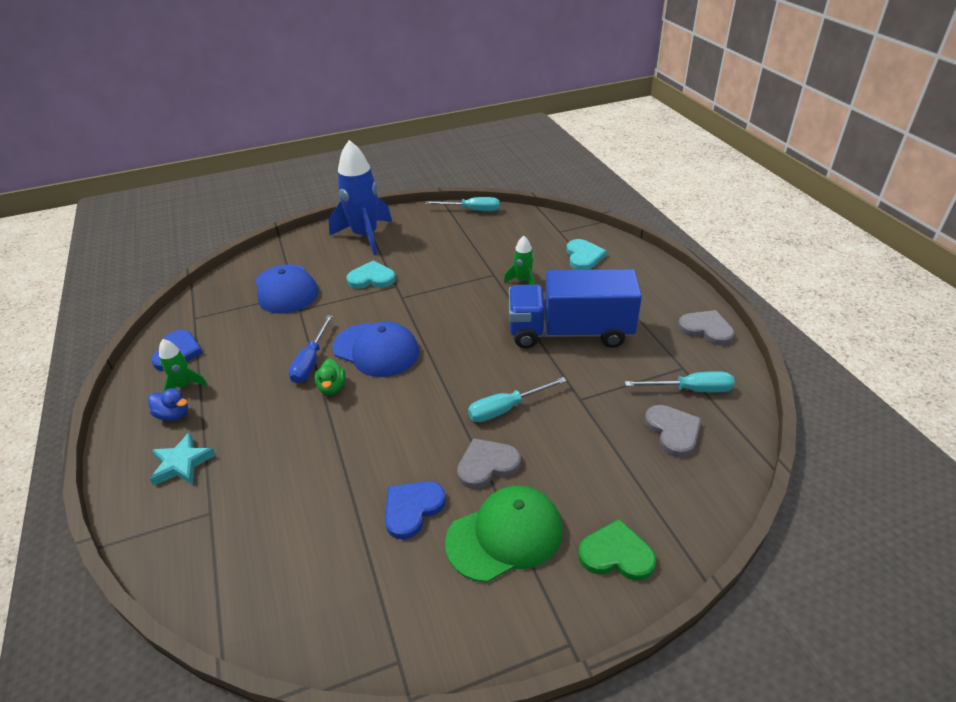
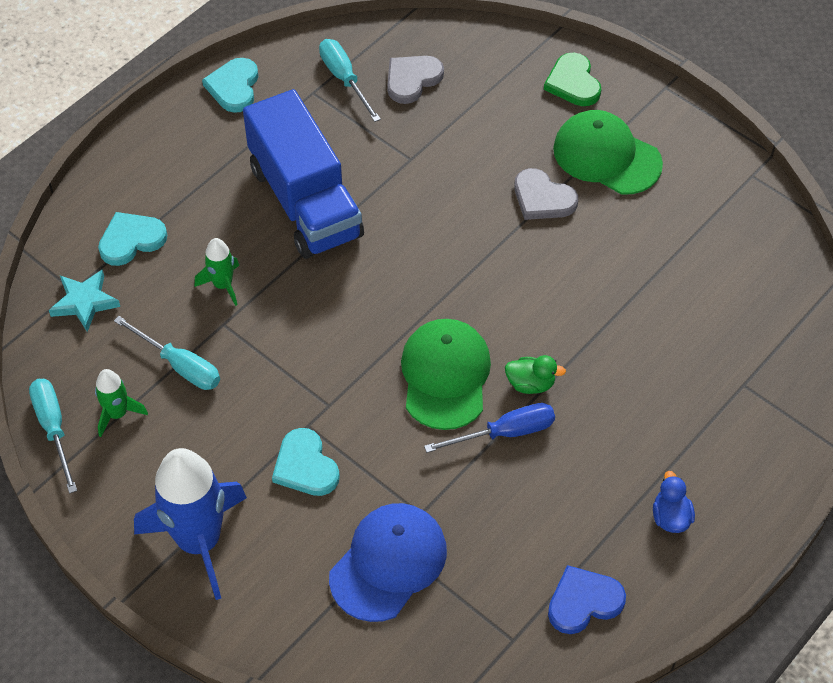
camera: 120 degrees left, 15 degrees up
(182, 463) = (717, 454): turquoise star -> turquoise star (84, 302)
(184, 386) = (627, 543): green rocket -> green rocket (117, 414)
(332, 387) = (530, 384): green duck -> green duck turned 45 degrees clockwise
(376, 350) = (445, 376): blue cap -> green cap
(412, 509) = (627, 230): blue heart -> none
(506, 408) = (462, 212): turquoise screwdriver -> turquoise screwdriver (180, 365)
(706, 329) = (234, 87): grey heart -> turquoise heart

